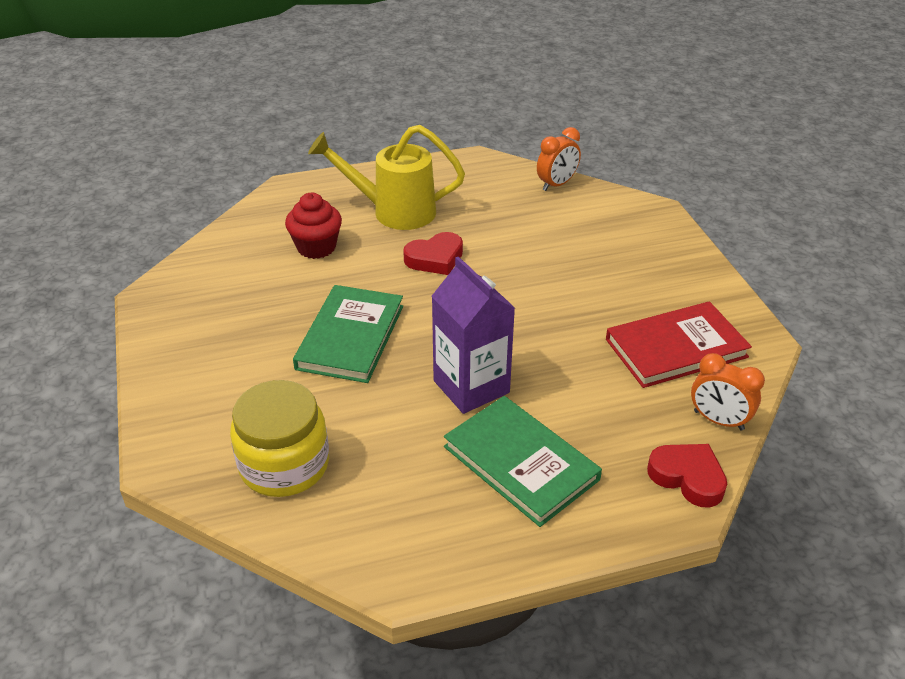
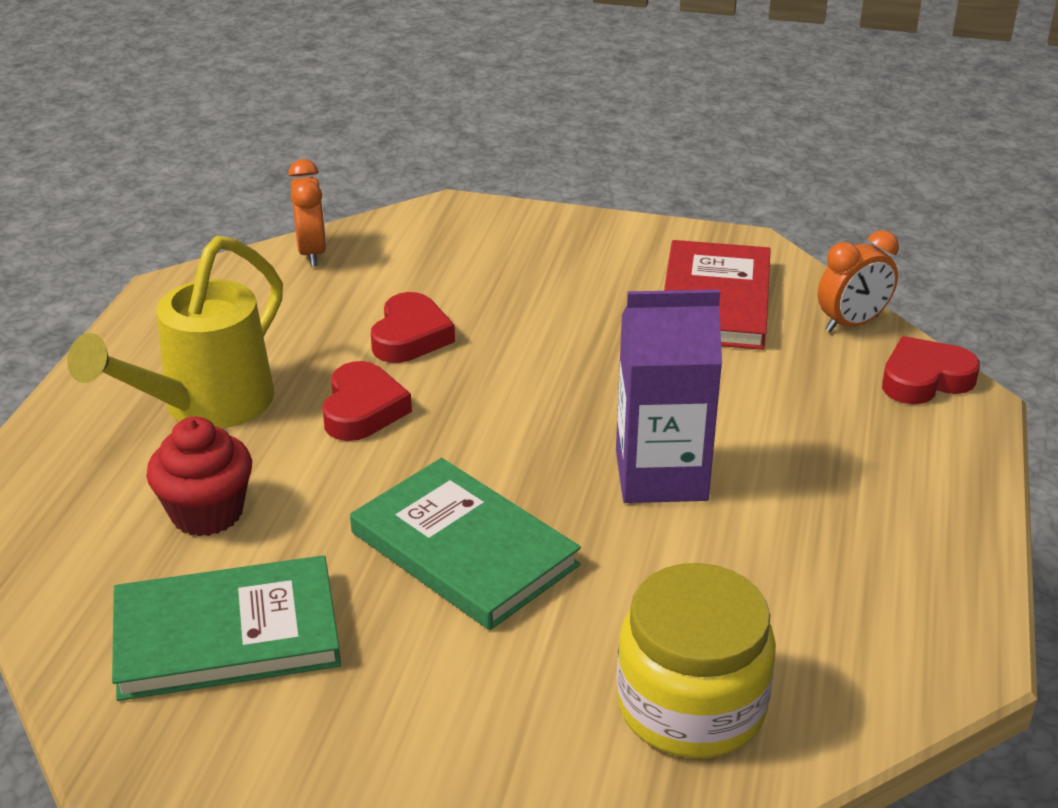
camera: 60 degrees left, 5 degrees down
(514, 247) = (410, 336): none -> red heart
(521, 463) = (827, 486): green book -> green book (227, 634)

